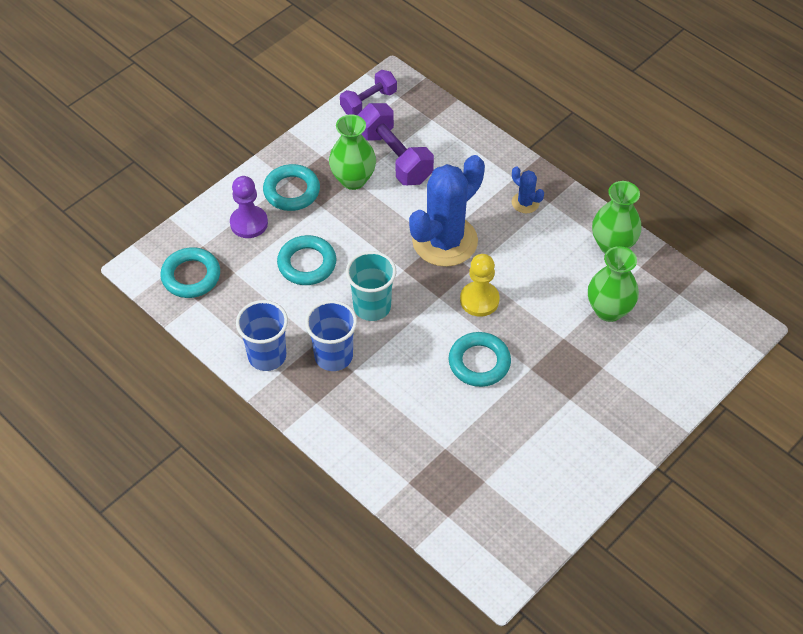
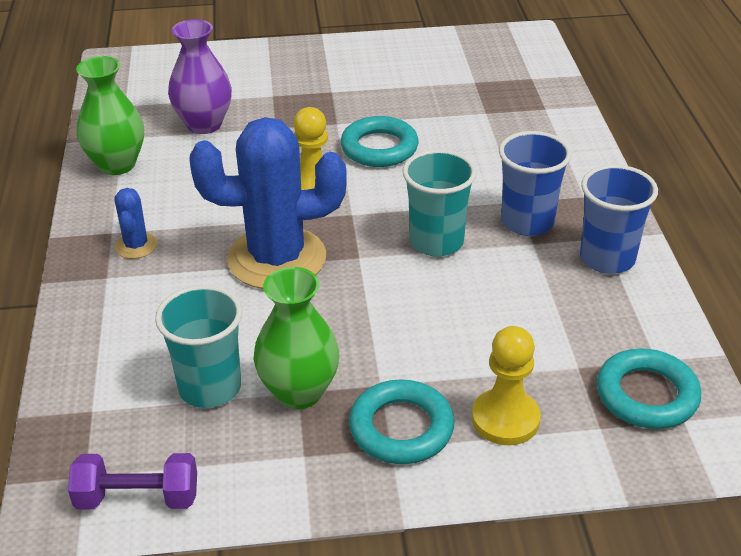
camera: 140 degrees left, 15 degrees down
(249, 223) = (505, 419): purple pawn -> yellow pawn
(307, 264) = (470, 324): turquoise ring -> none
(394, 157) = (210, 388): purple dumbbell -> turquoise cup
(609, 310) = (204, 124): green vase -> purple vase

